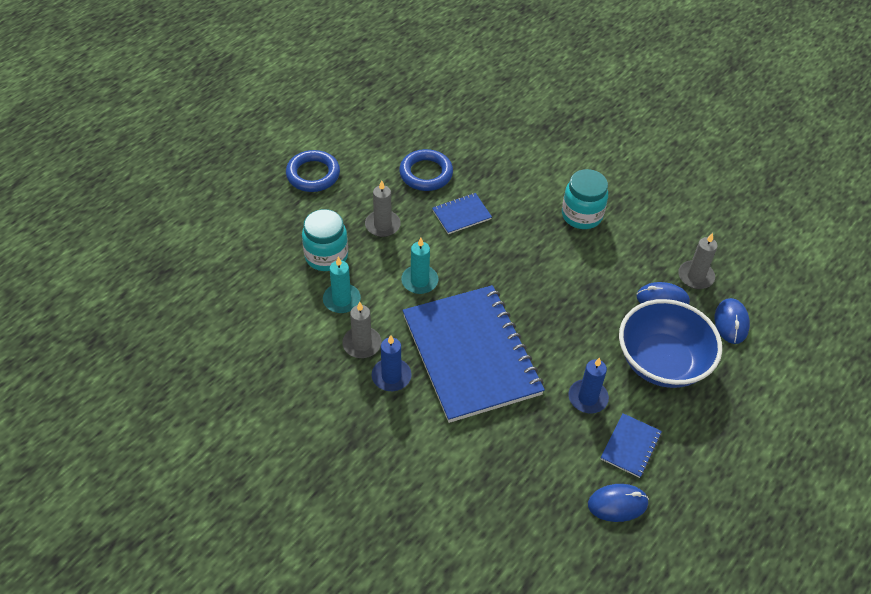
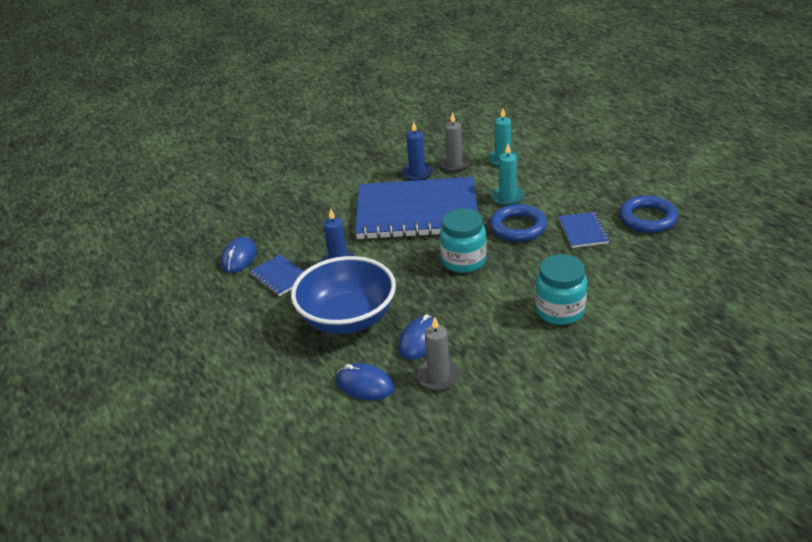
camera: 115 degrees right, 15 degrees down
(313, 174) = (657, 158): blue ring -> blue ring (518, 227)
(326, 256) = (553, 157): turquoise jar -> turquoise jar (463, 261)
(382, 225) = (582, 187): grey candle -> none

